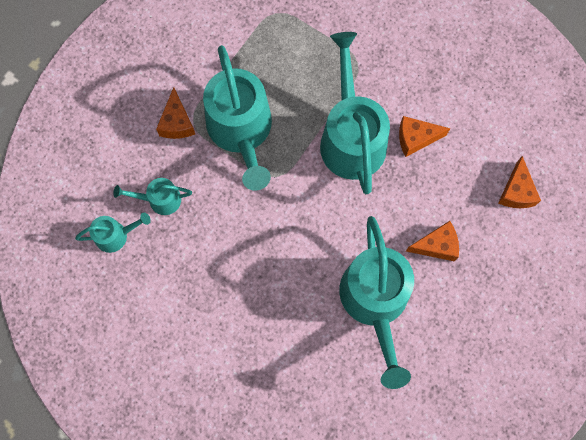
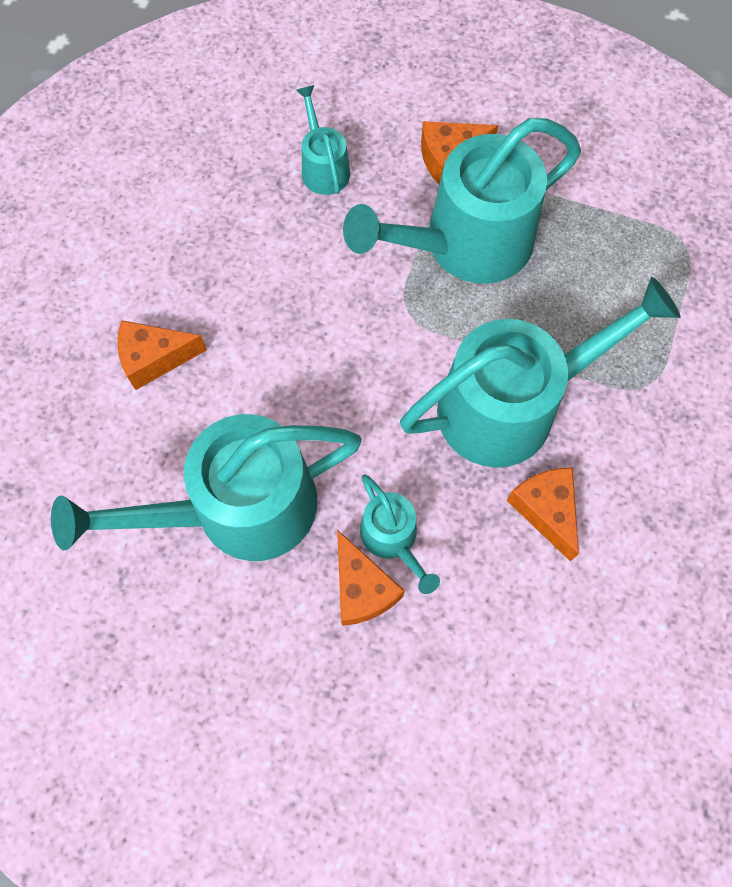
camera: 75 degrees right, 5 degrees down
(116, 235) = (255, 129): turquoise watering can -> turquoise watering can (393, 539)
(516, 191) = (505, 713): orange cheese -> orange cheese (155, 358)

